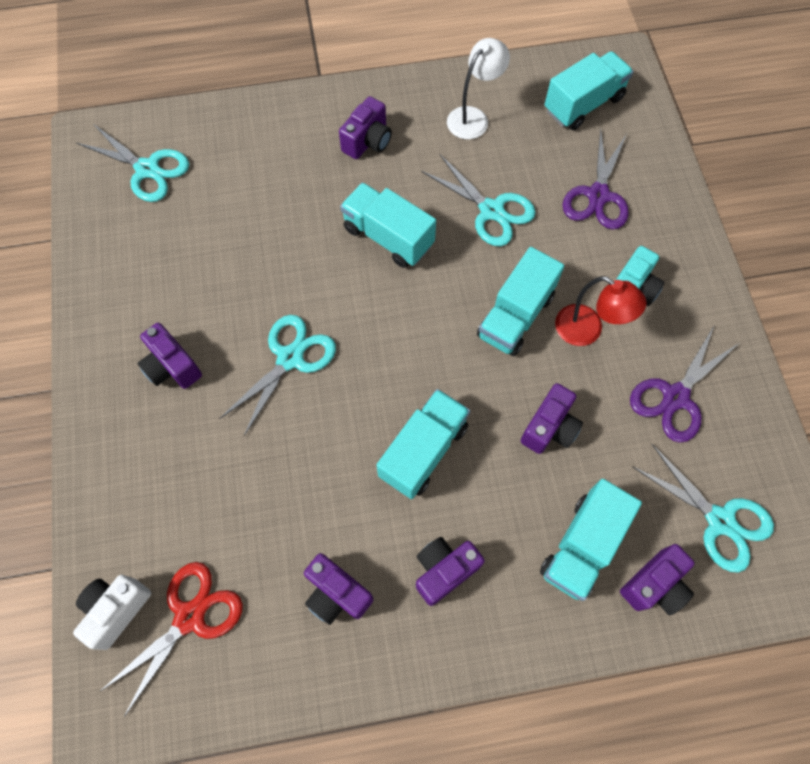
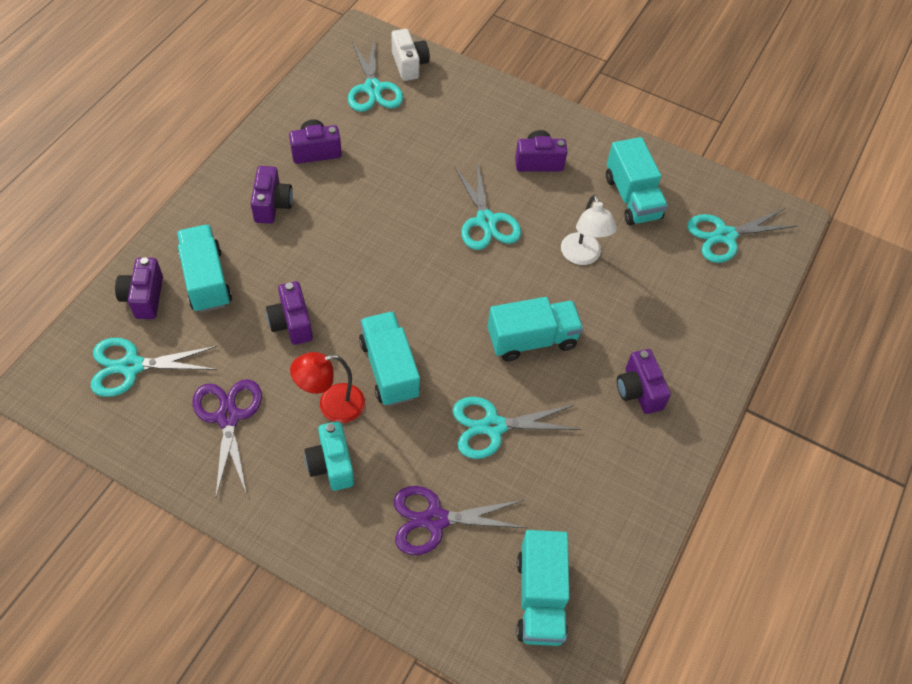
camera: 125 degrees right, 10 degrees down
(190, 617) = (373, 88): red scissors -> turquoise scissors
(423, 451) = (351, 245): turquoise truck -> turquoise truck (632, 198)
(473, 117) = (601, 490): white lamp -> white lamp (582, 256)
(598, 195) = (435, 520): purple scissors -> purple scissors turned 60 degrees counterclockwise

